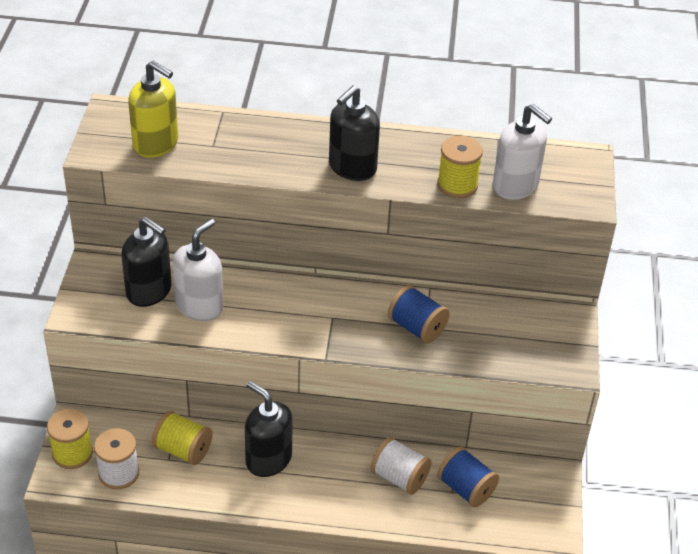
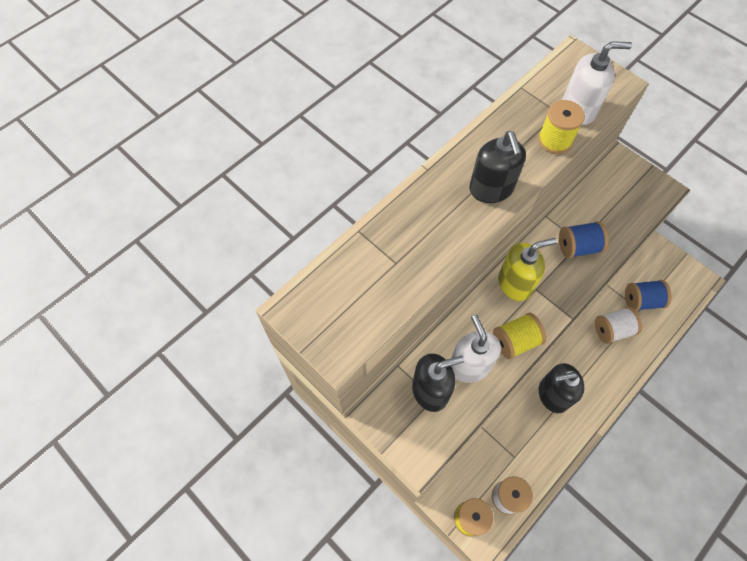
camera: 50 degrees left, 20 degrees up
(156, 144) = (363, 302): yellow soap dispenser -> yellow soap dispenser (515, 283)
(183, 450) = (512, 442): yellow spool -> yellow spool (515, 341)

